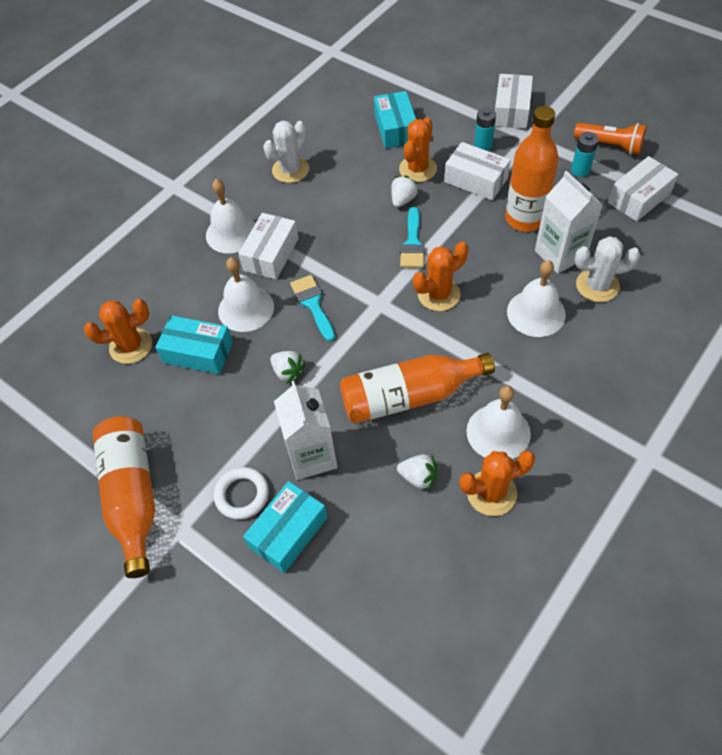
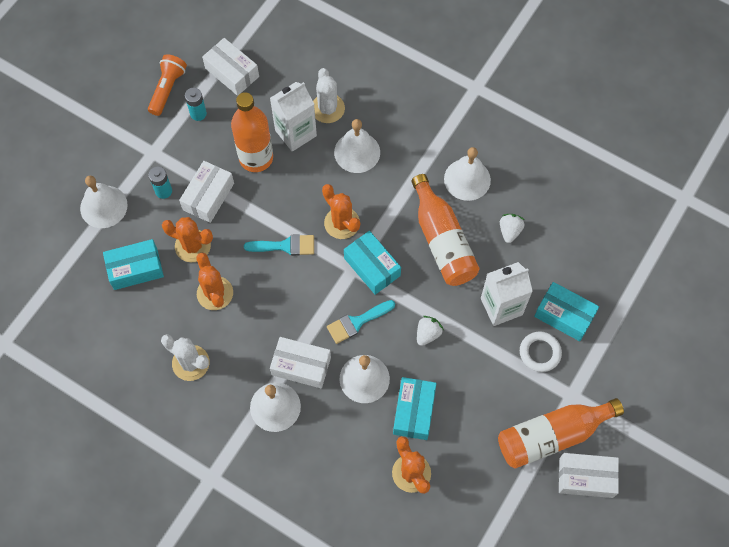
camera: 100 degrees left, 10 degrees up
(380, 321) = (372, 267): none -> turquoise box
(403, 200) = (232, 257): white strawberry -> none
(466, 104) = (103, 206): none -> white bell
(491, 493) = (516, 183): orange cactus -> orange cactus (215, 293)
(511, 110) = (115, 167): white box -> white box (586, 478)

